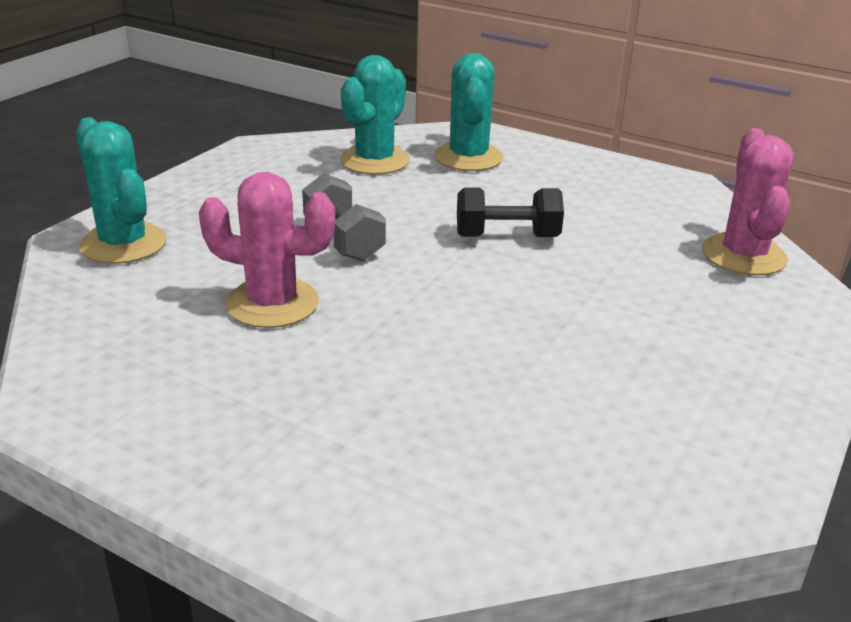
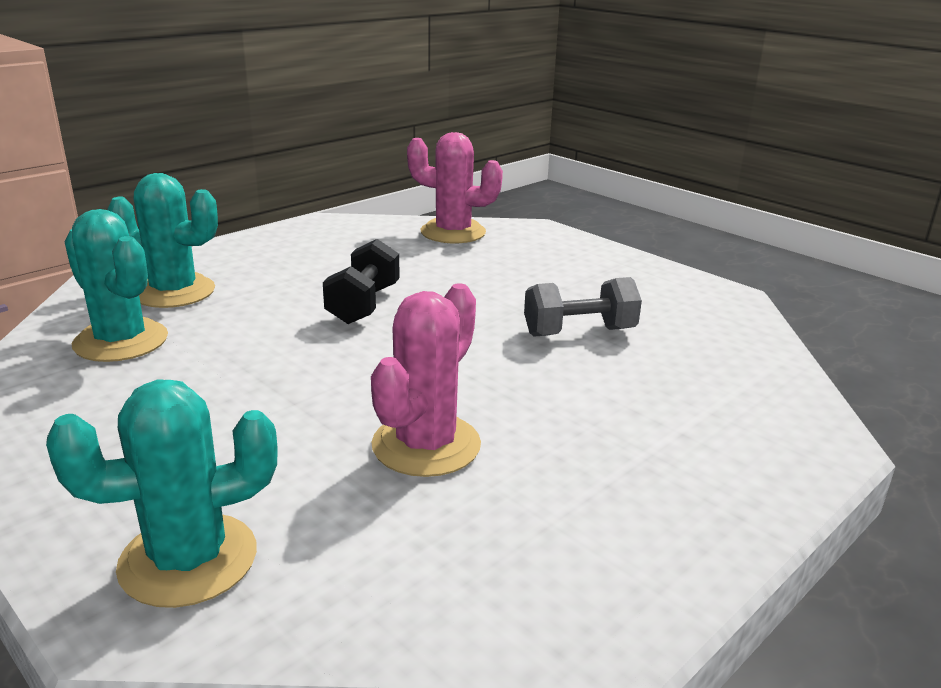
camera: 75 degrees left, 5 degrees down
(343, 240) = (310, 386): grey dumbbell -> grey dumbbell (579, 332)

